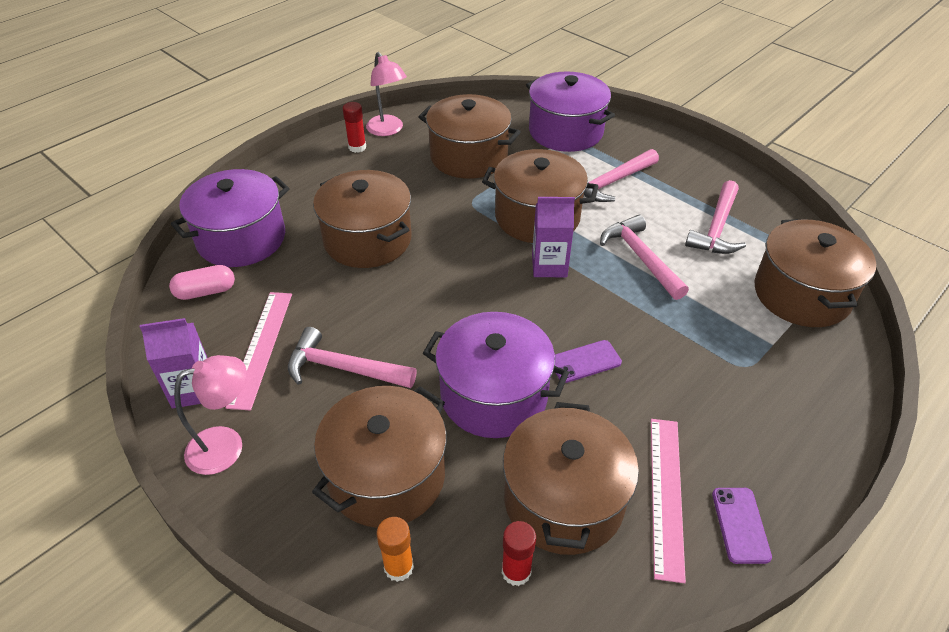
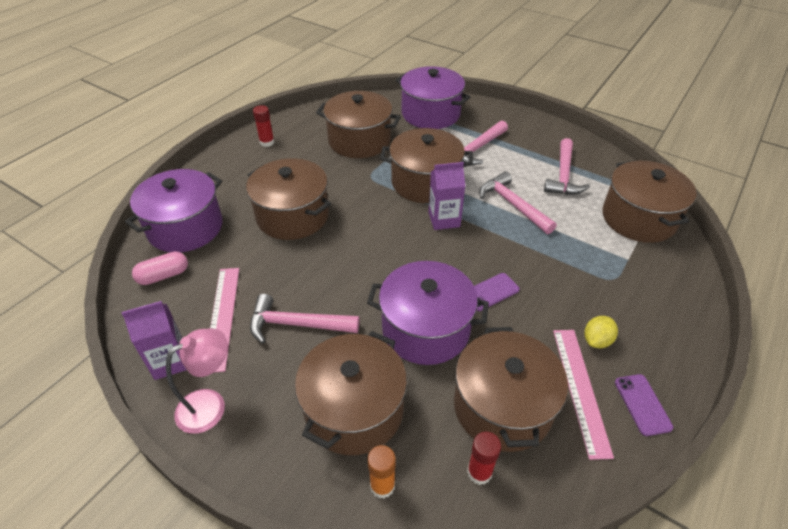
camera: 10 degrees left, 0 degrees up
(388, 130) = (289, 126): pink lamp -> none
(703, 439) = (597, 340): none -> yellow lemon

